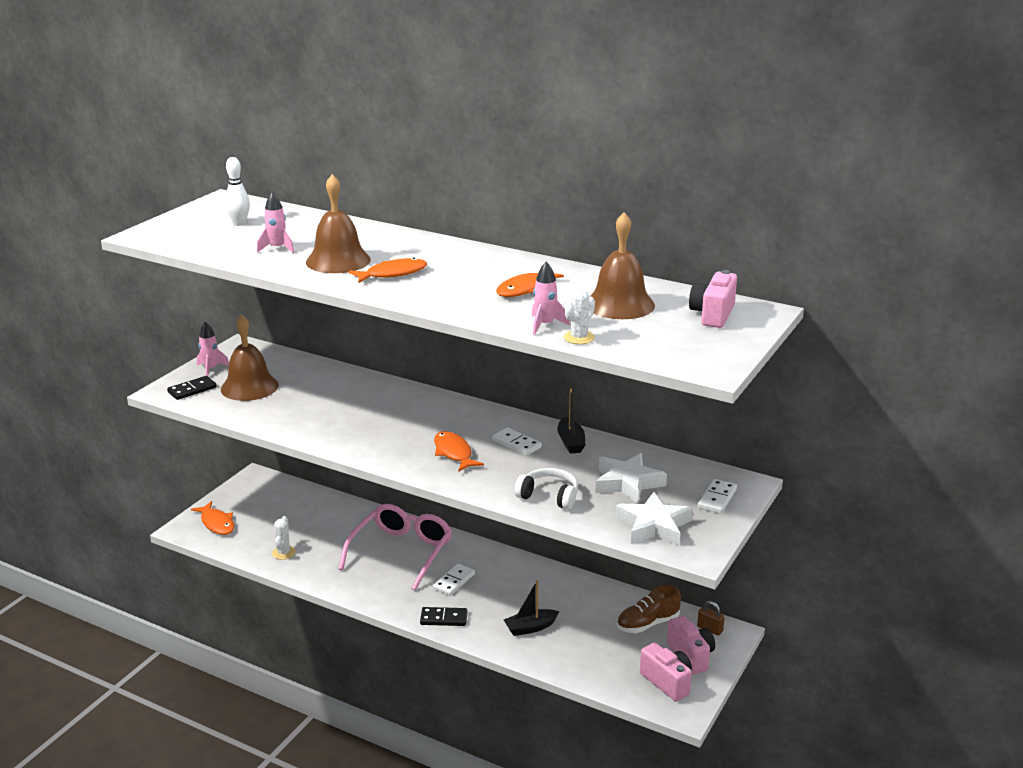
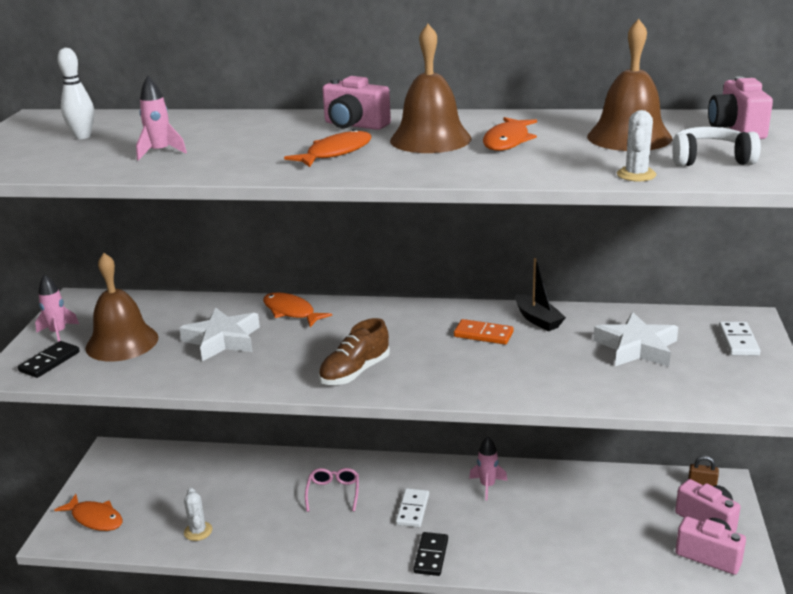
camera: 20 degrees left, 0 degrees up
(338, 260) = (252, 151): brown bell -> brown bell (430, 139)
(401, 552) = (333, 493): pink glasses -> pink glasses, size x0.48
(432, 251) = (354, 125): none -> pink camera
(444, 618) = (431, 556): black domino -> black domino turned 60 degrees counterclockwise
(454, 453) = (424, 360): orange fish -> orange fish (291, 312)
(516, 444) = (483, 334): white domino -> orange domino
(530, 628) = (529, 538): black boat -> none
(545, 325) = (581, 170): pink rocket -> pink rocket (487, 486)
(549, 496) = (571, 382): white headphones -> white headphones (710, 159)
(648, 624) = (640, 498): brown shoe -> brown shoe (355, 372)
(654, 526) = (709, 385): white star -> white star (222, 340)

